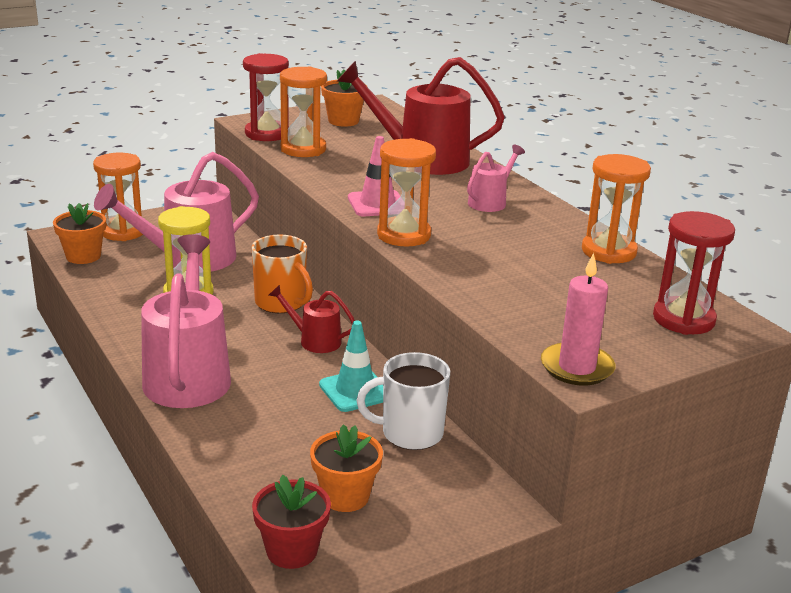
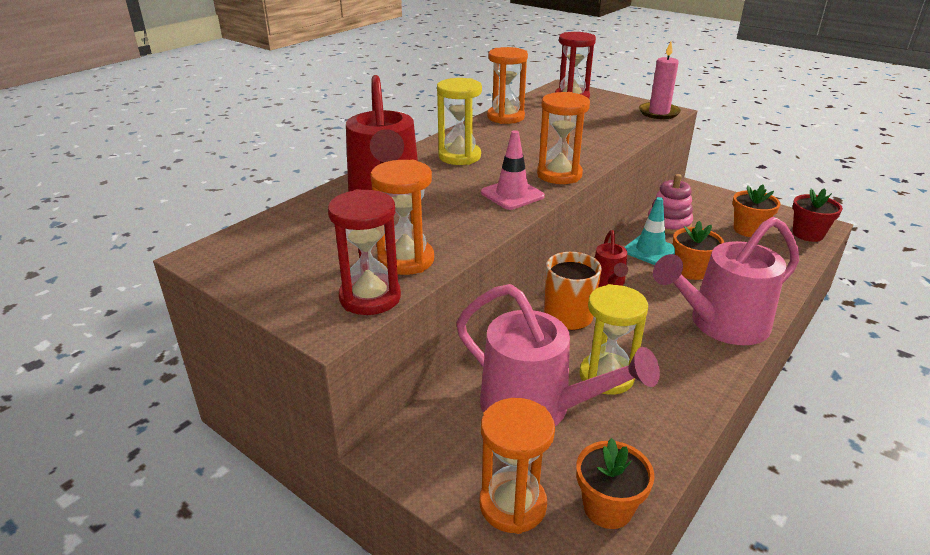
camera: 110 degrees left, 5 degrees up
(343, 121) = (288, 259): orange flower pot -> orange flower pot (691, 271)
(410, 433) = (669, 223): white mug -> pink stacking toy
(490, 202) = (459, 156): pink watering can -> yellow hourglass

